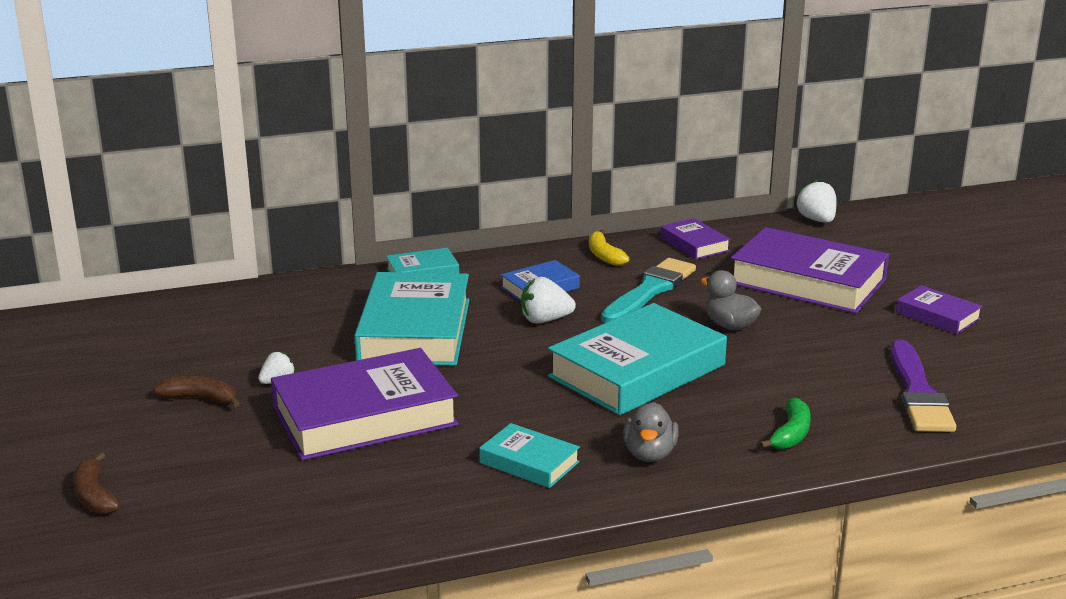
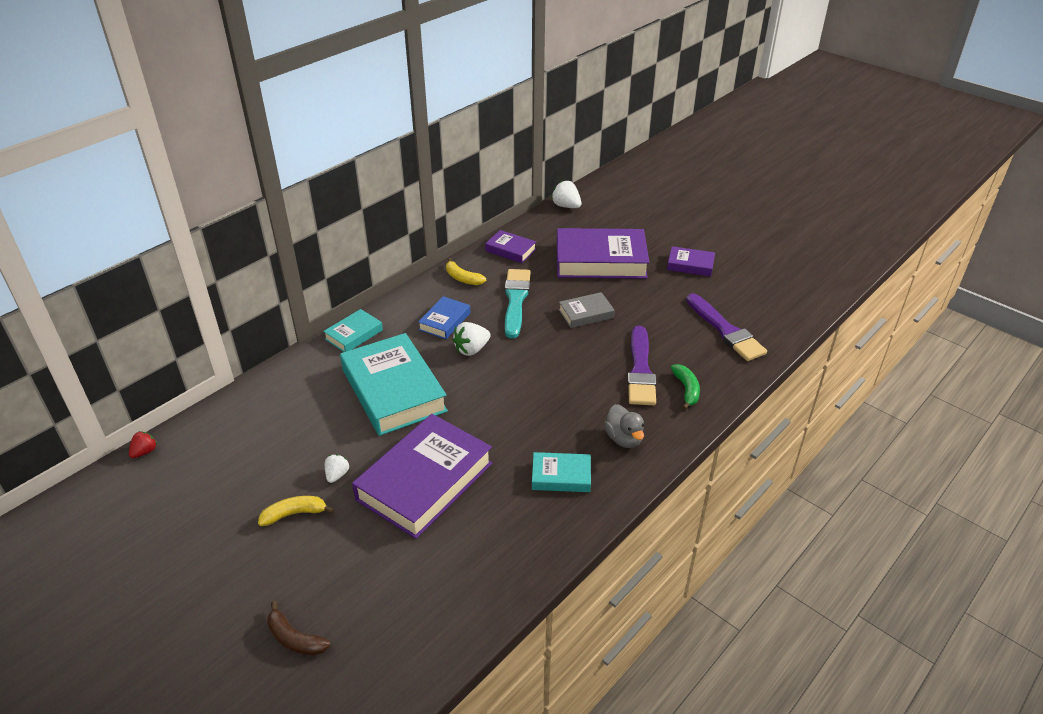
camera: 30 degrees left, 15 degrees up
(115, 307) = (145, 452): none -> red strawberry
(201, 399) = (294, 514): brown banana -> yellow banana
(637, 371) = (562, 372): turquoise book -> none
(730, 326) = (586, 314): grey duck -> grey book
(746, 397) = (640, 370): none -> purple brush

